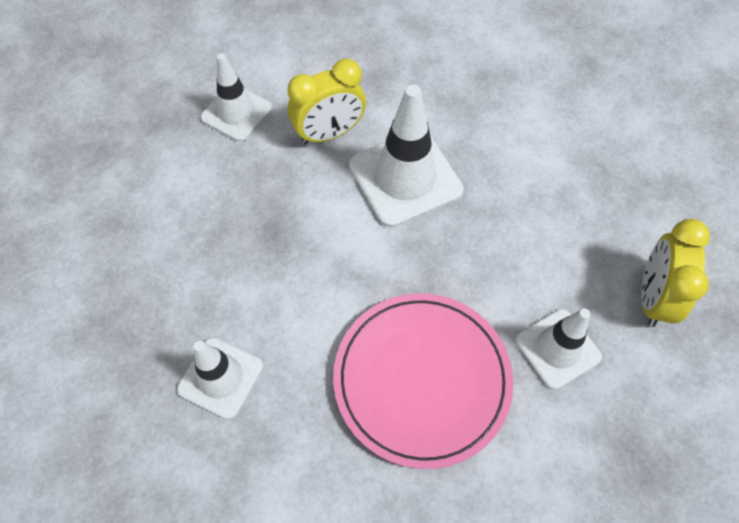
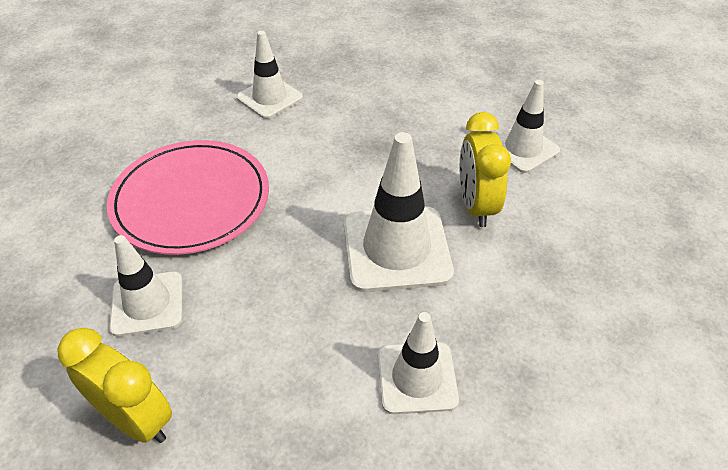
camera: 110 degrees right, 15 degrees down
(518, 133) = (417, 377): none -> white traffic cone

